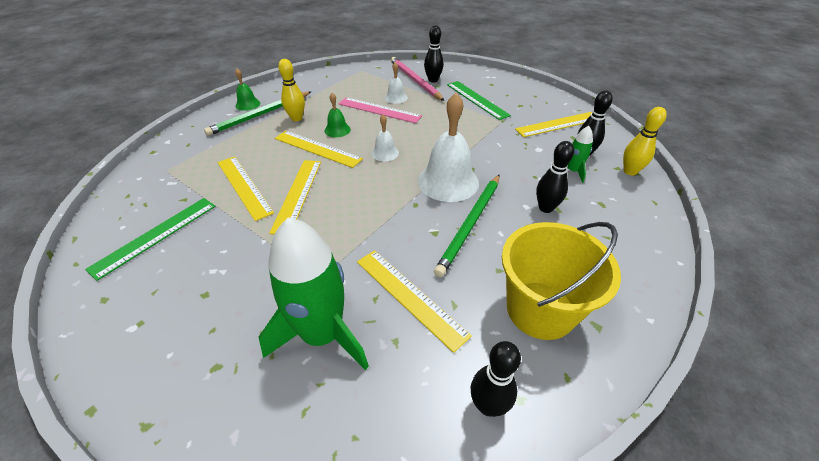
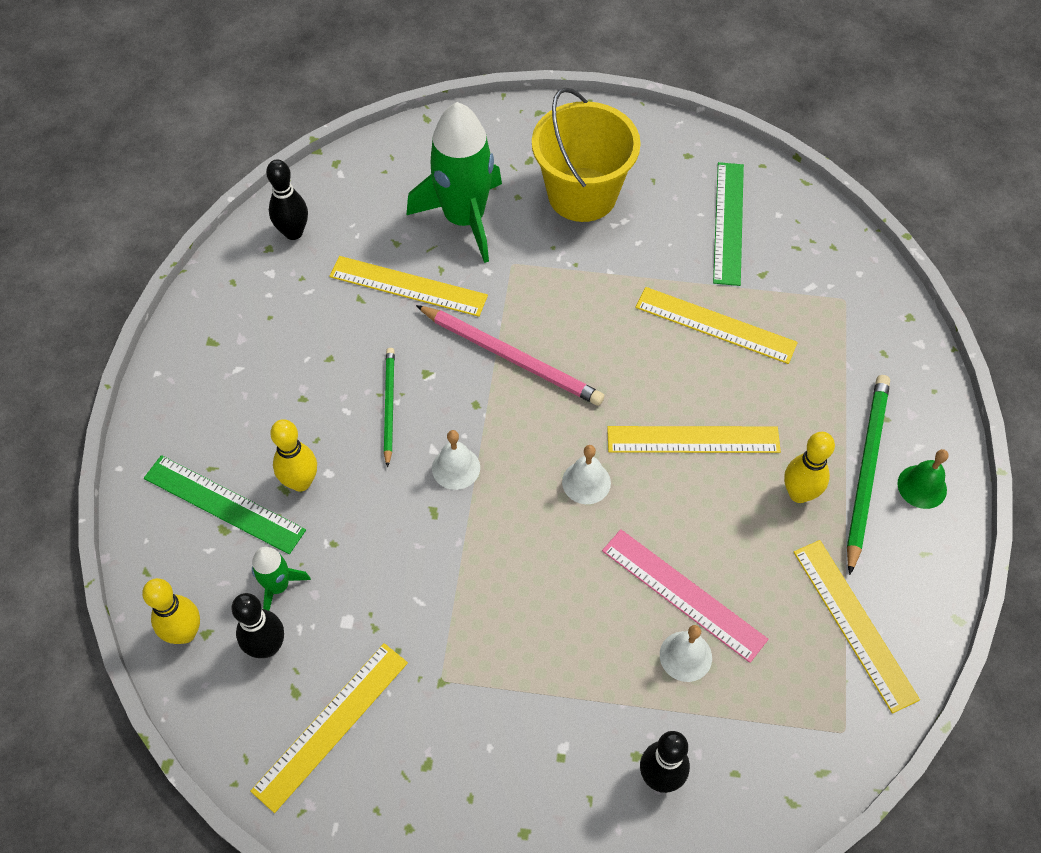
camera: 150 degrees right, 15 degrees up
(297, 194) = (636, 346): yellow ruler -> yellow ruler (854, 623)
(337, 130) = (704, 498): green bell -> none
(379, 110) = (683, 594): pink ruler -> pink ruler turned 45 degrees clockwise
(415, 80) = (697, 752): pink pencil -> pink pencil (511, 358)
(448, 181) = (456, 468): white bell -> white bell, size x0.50
(470, 224) = (389, 406): green pencil -> green pencil, size x0.61
(477, 99) = (523, 739): green ruler -> green ruler (224, 504)
(540, 310) = (271, 332): yellow bucket -> yellow bucket (582, 194)
(545, 208) = (301, 482): black bowling pin -> yellow bowling pin

